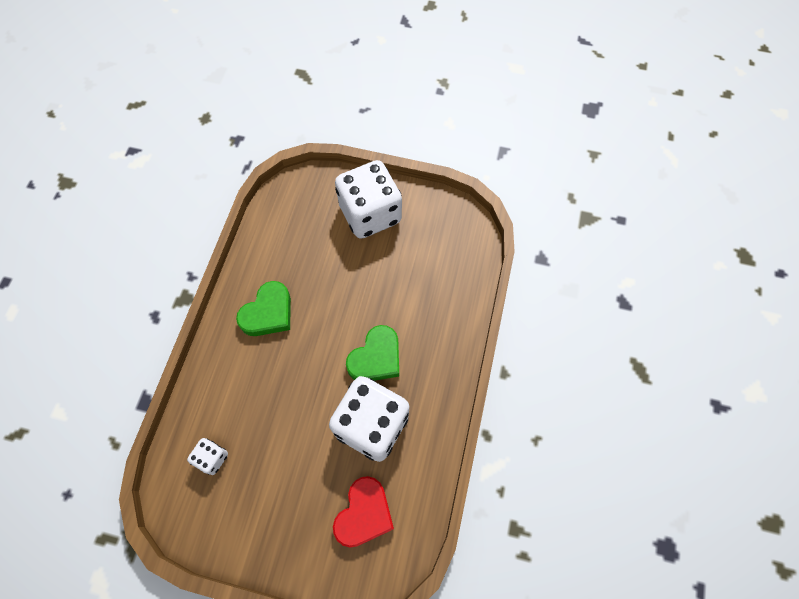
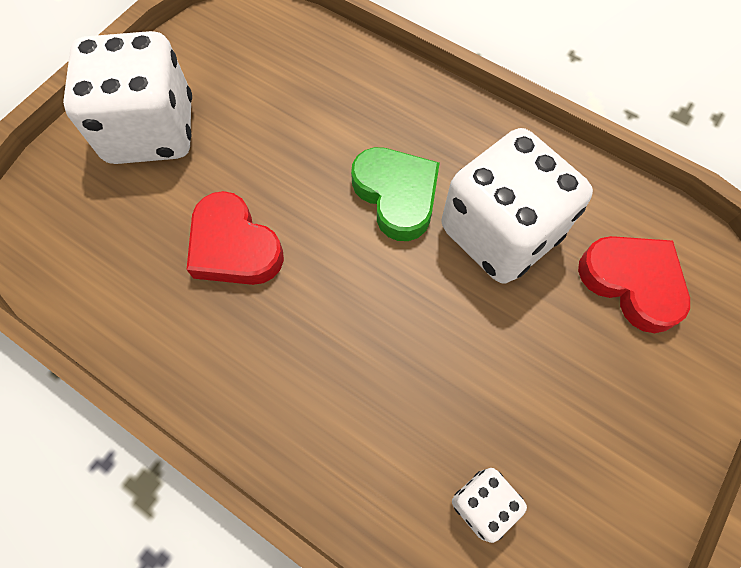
camera: 70 degrees left, 0 degrees up
(268, 313) = (249, 334): green heart -> none
(314, 285) = (234, 247): none -> red heart

